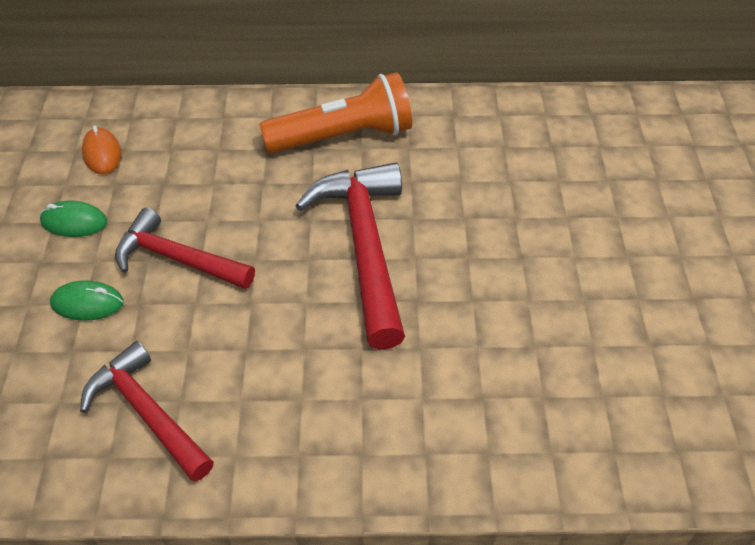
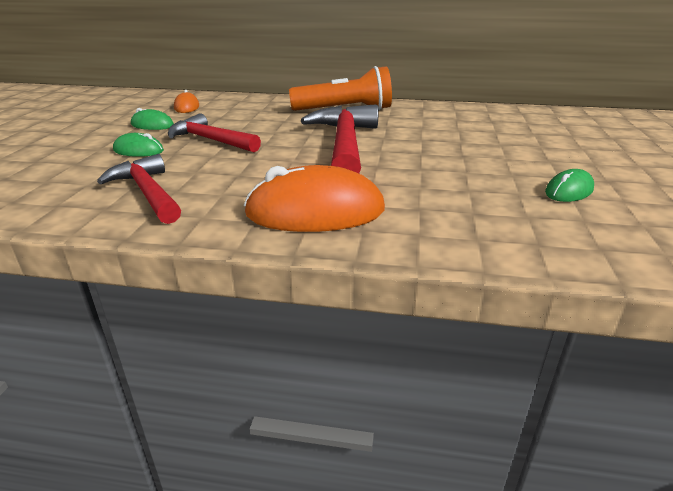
camera: 10 degrees right, 20 degrees down
(365, 425) = (315, 212): none -> orange mouse
(649, 332) = (569, 191): none -> green mouse

